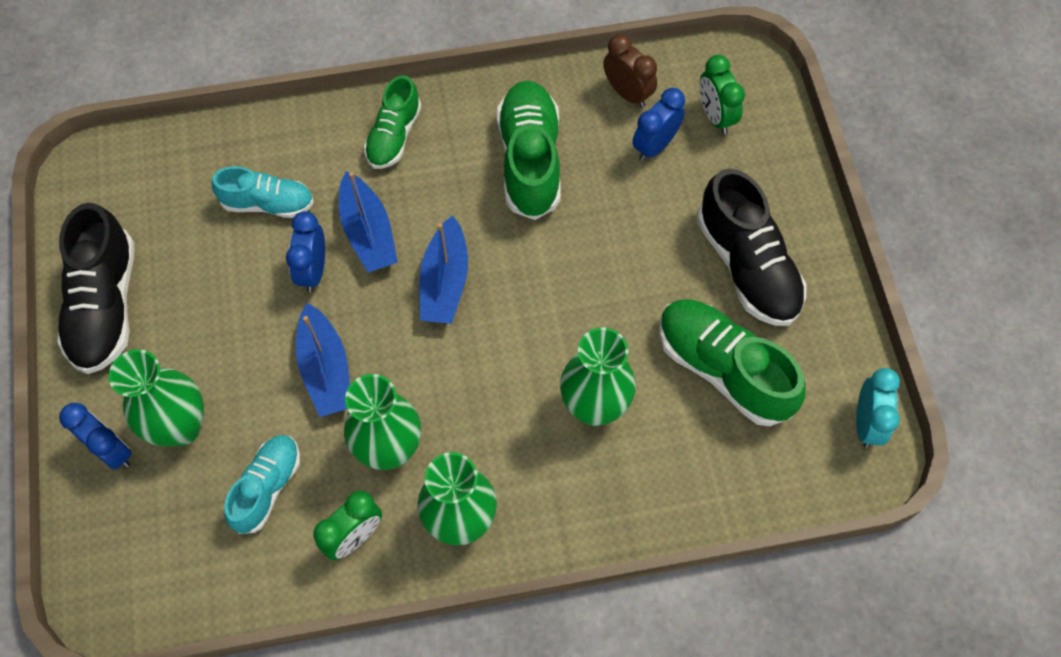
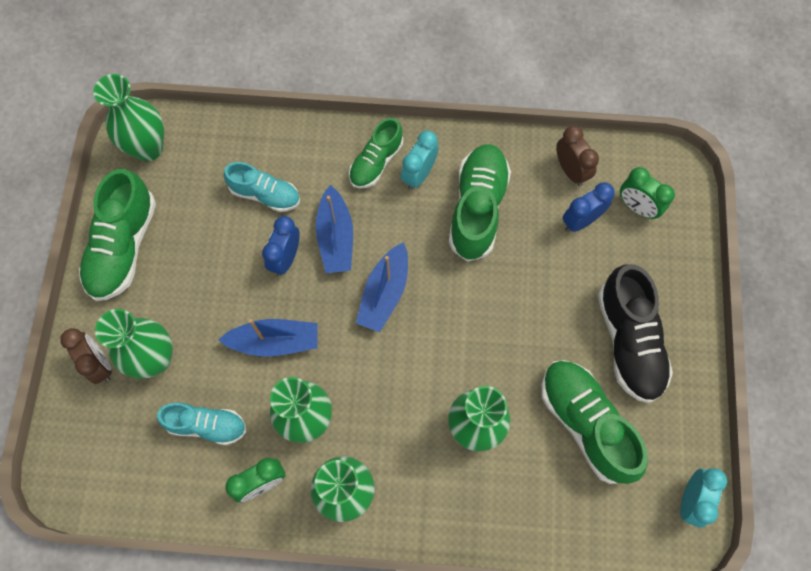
camera: 15 degrees right, 5 degrees up
(105, 305) = (123, 247): black shoe -> green shoe
(106, 183) = (148, 148): none -> green vase
(111, 450) = (100, 364): blue clock -> brown clock
(267, 487) = (207, 425): turquoise shoe -> turquoise shoe turned 60 degrees clockwise
(326, 369) = (275, 341): blue boat -> blue boat turned 90 degrees counterclockwise
(449, 138) = (419, 174): none -> turquoise clock
(715, 116) = (637, 207): green clock -> green clock turned 45 degrees counterclockwise

